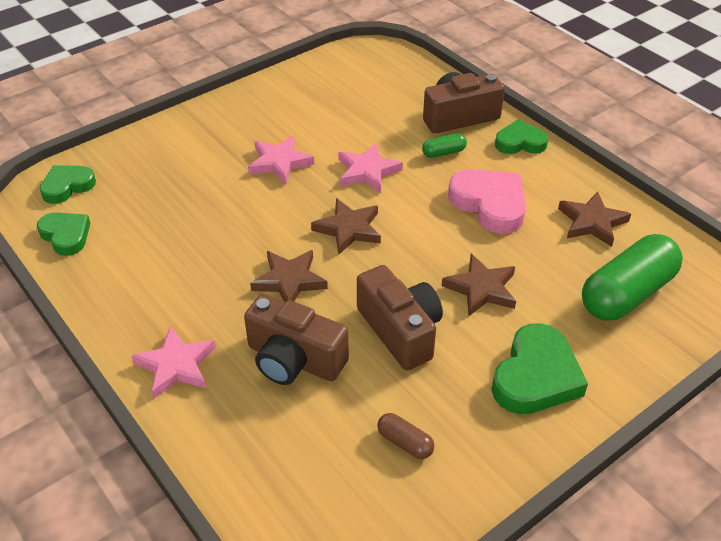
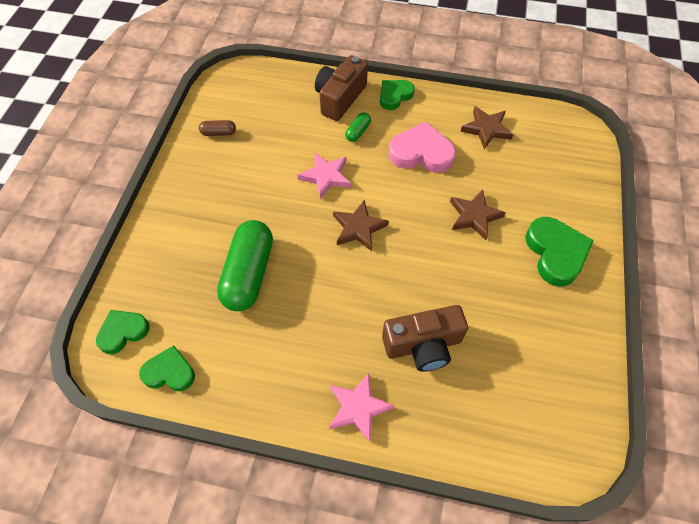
camera: 40 degrees left, 15 degrees up
(67, 186) = (123, 332): green heart -> green heart turned 45 degrees clockwise
(279, 162) = (261, 207): pink star -> none
(289, 280) = (362, 292): brown star -> none
(400, 331) = (460, 278): brown camera -> none
(405, 442) = (535, 349): brown capsule -> brown capsule (218, 133)
(627, 294) = (547, 166): green capsule -> green capsule (249, 273)

